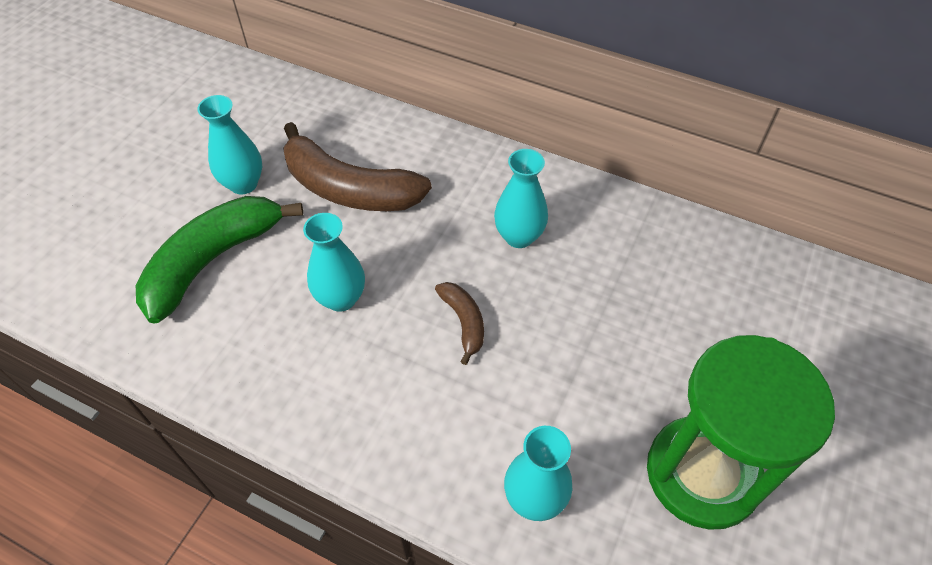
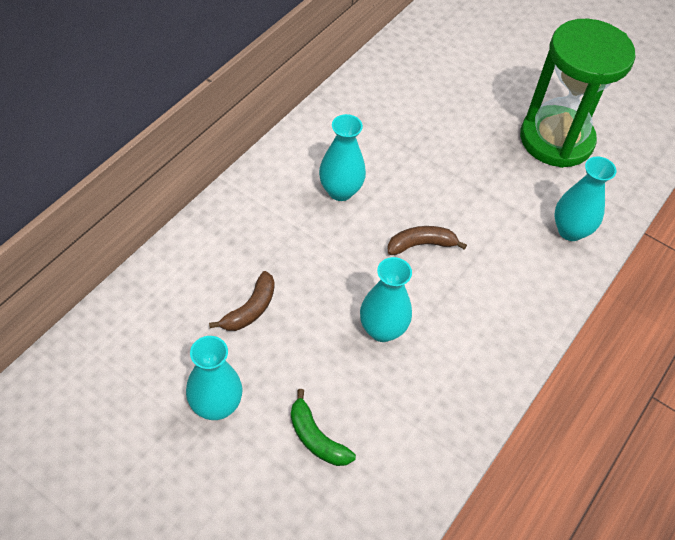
camera: 85 degrees left, 0 degrees up
(212, 261) = (316, 438): green banana -> green banana, size x0.48
(349, 189) = (250, 309): brown banana -> brown banana, size x0.48

